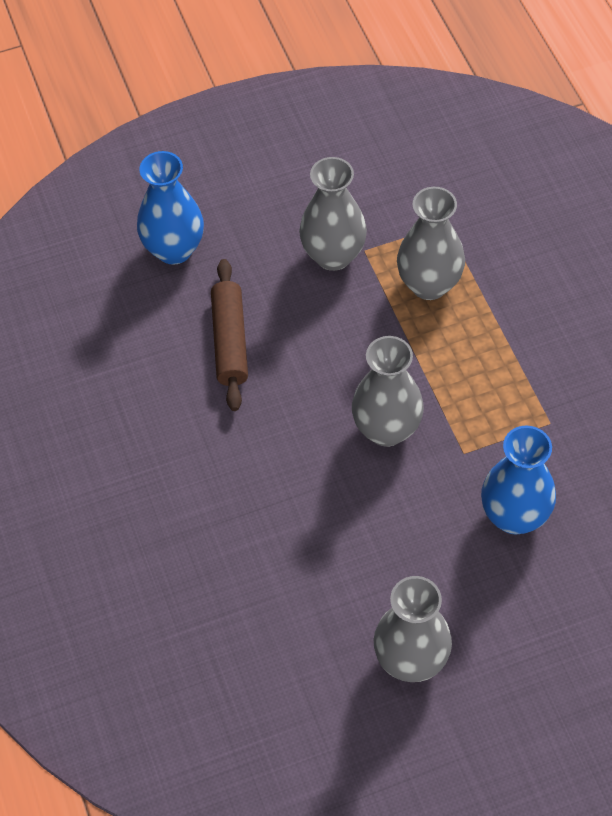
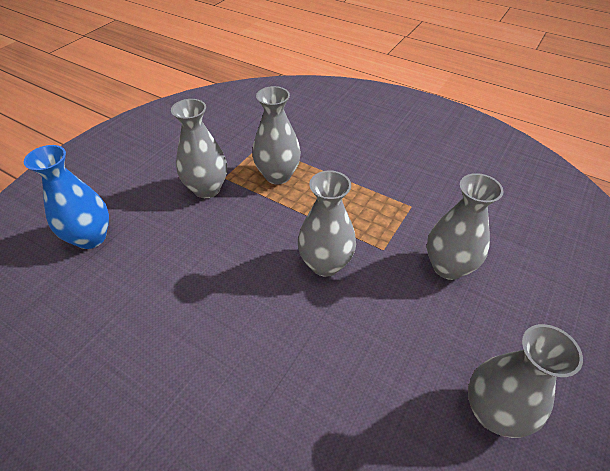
camera: 40 degrees left, 10 degrees down
(230, 341) = (173, 271): brown rolling pin -> none
(514, 516) = (448, 267): blue vase -> grey vase

